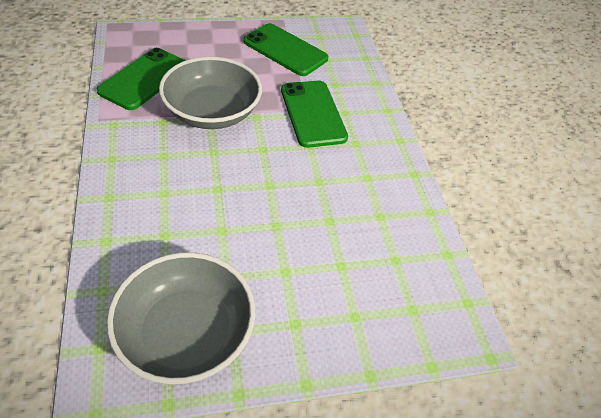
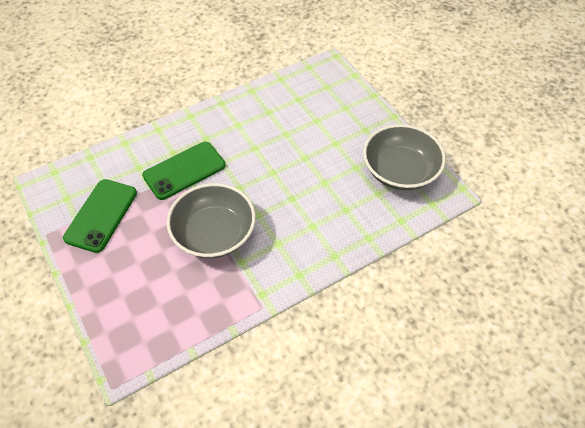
camera: 105 degrees left, 5 degrees up
(144, 79) = (192, 303): green phone -> none

